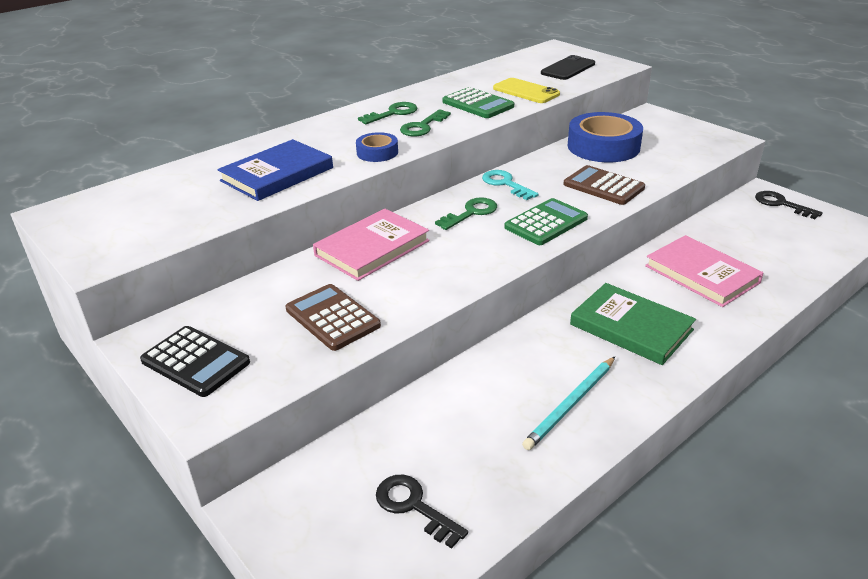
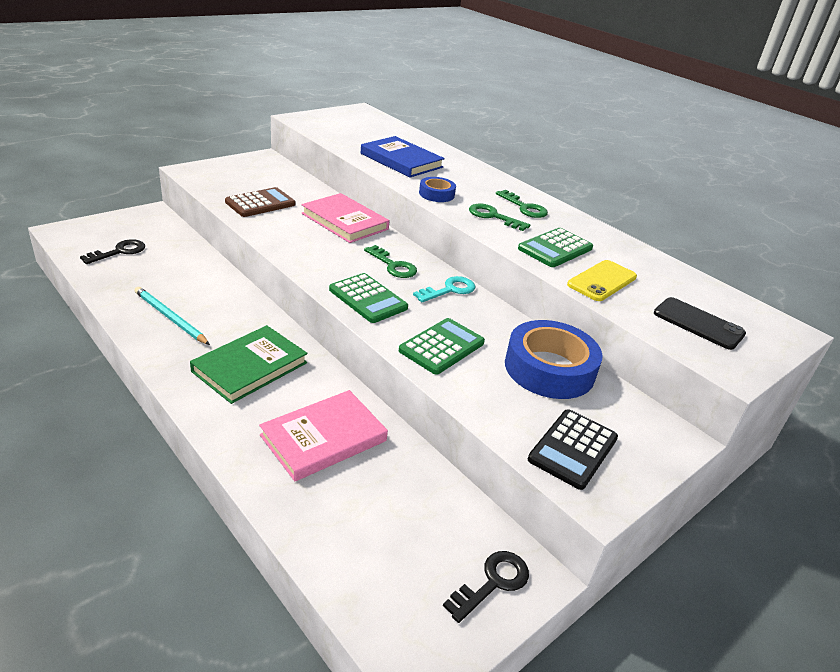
camera: 85 degrees right, 0 degrees up
(195, 362) = (236, 168): black calculator -> black calculator (573, 449)
(603, 186) = (442, 347): brown calculator -> green calculator

